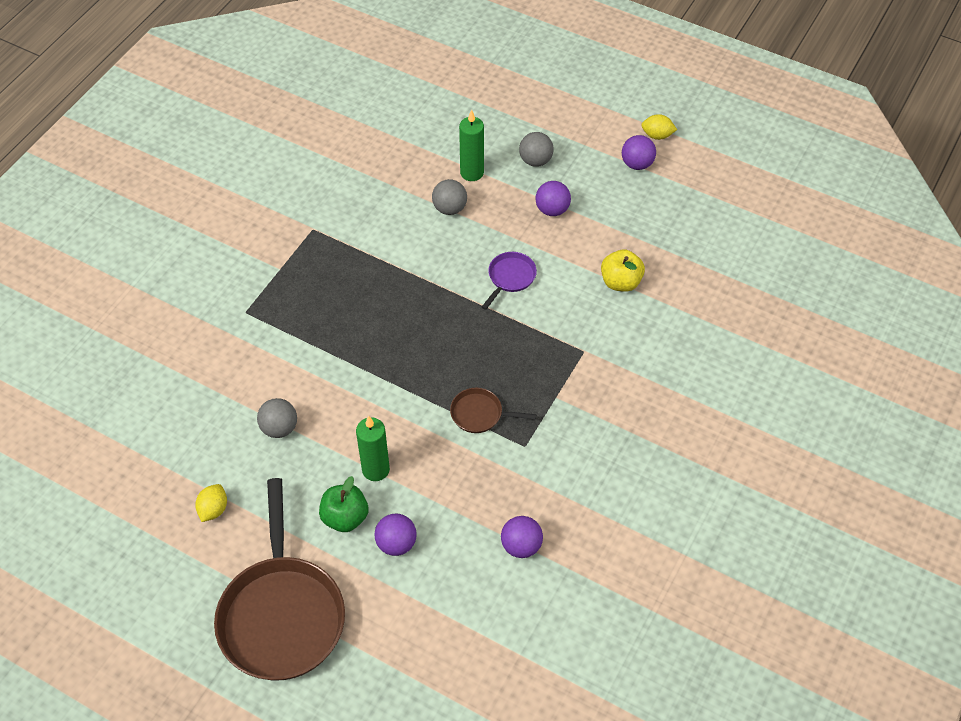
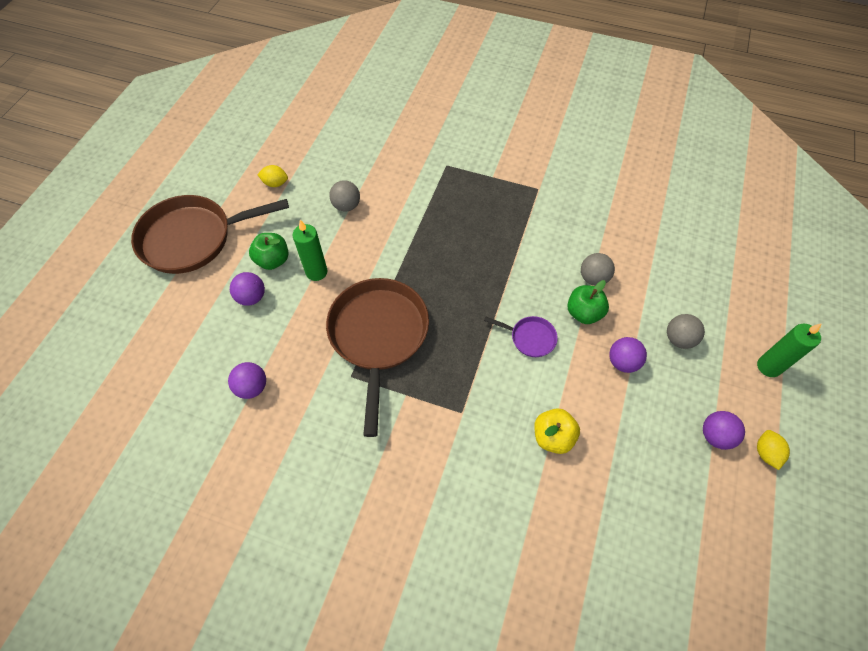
camera: 80 degrees right, 5 degrees up
(472, 173) = (641, 288): green candle -> green candle (768, 366)
(480, 414) = (378, 336): brown pan -> brown pan, size x2.26
(490, 226) = (584, 313): none -> green apple

